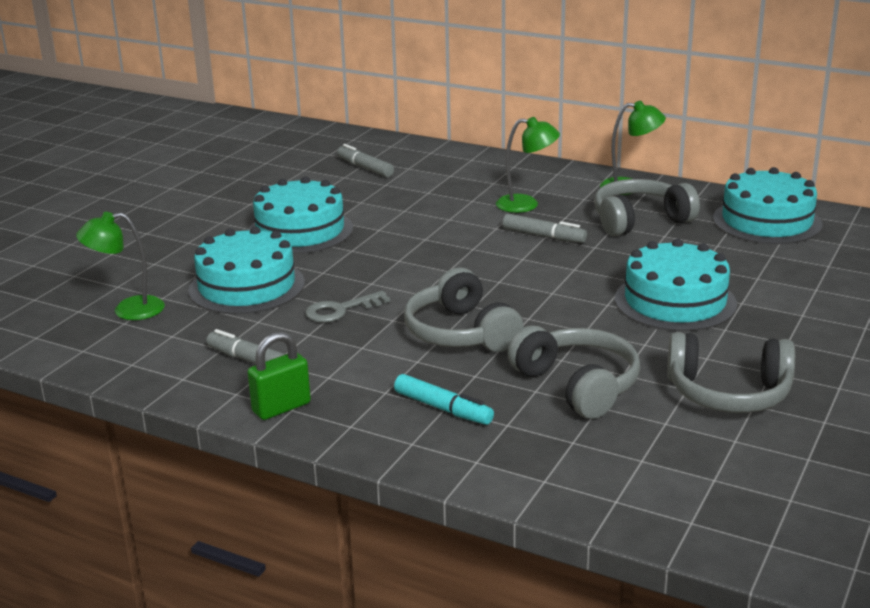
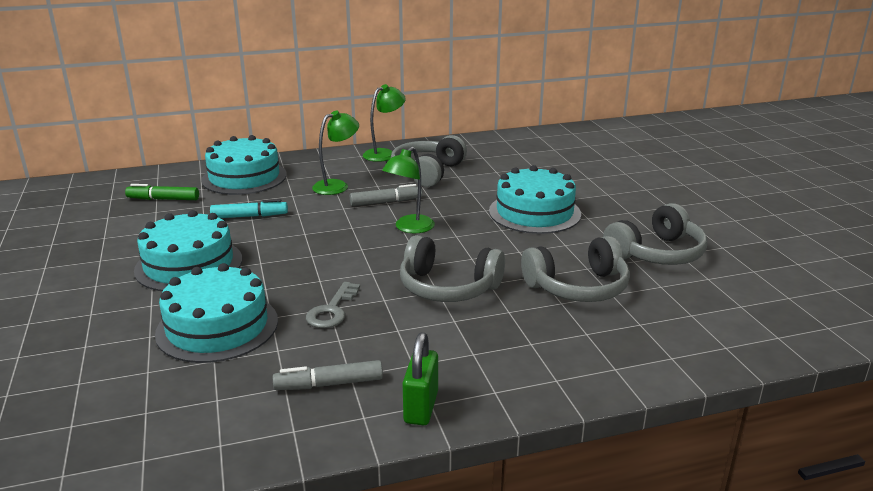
camera: 45 degrees left, 0 degrees up
(128, 310) = (130, 399): green lamp -> green lamp (409, 228)
(365, 168) = (163, 199): grey marker -> green marker
(443, 408) = (531, 344): turquoise marker -> turquoise marker (249, 216)
(577, 385) = (578, 287): grey headphones -> grey headphones turned 150 degrees clockwise
(767, 221) = (497, 149): turquoise cake -> turquoise cake (244, 177)

